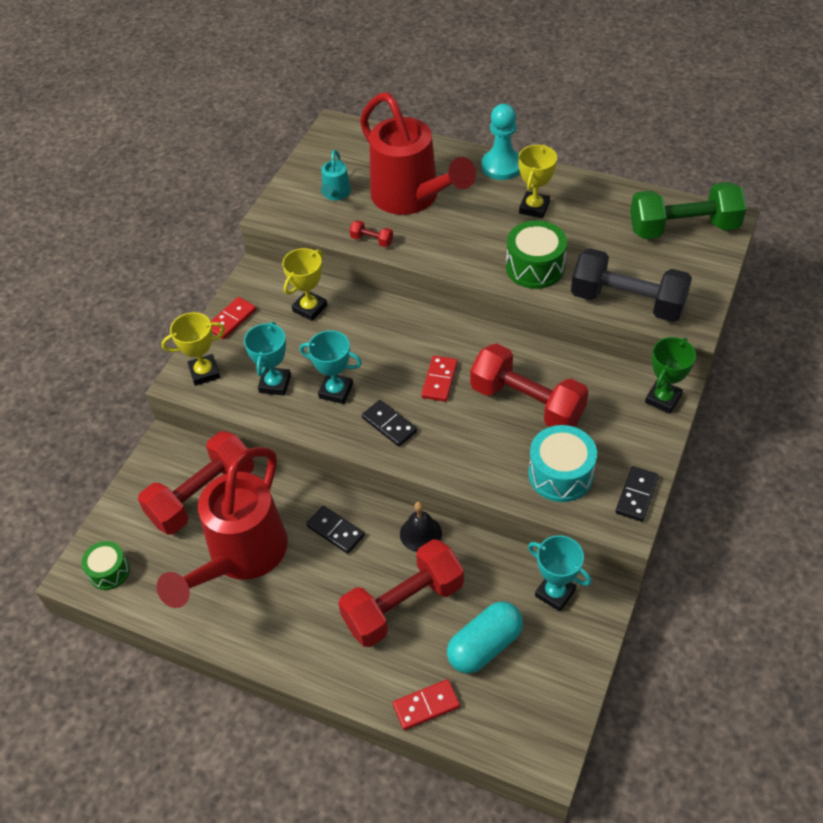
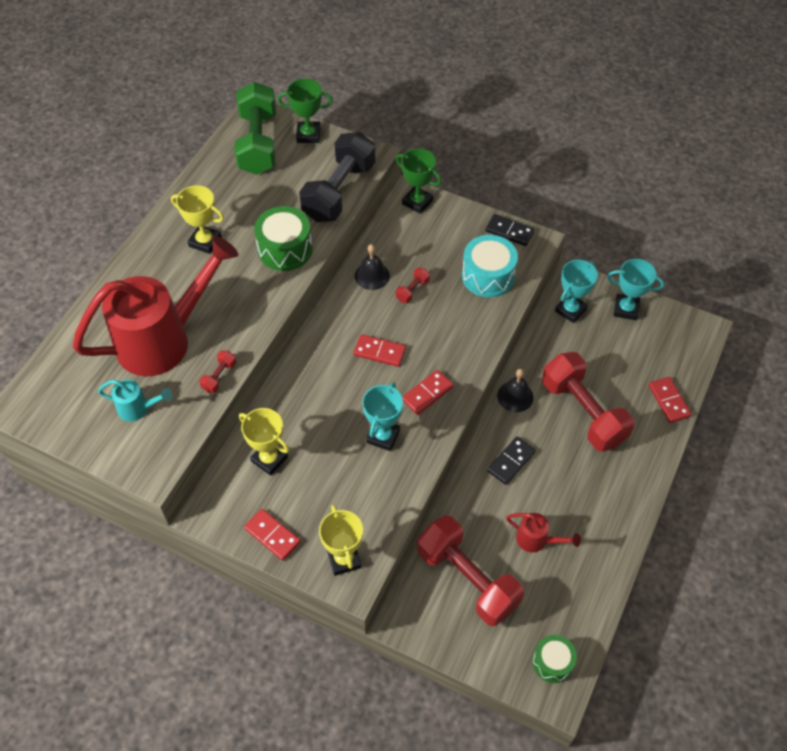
camera: 90 degrees left, 5 degrees up
(241, 556) = (536, 540): red watering can -> red watering can, size x0.42
(275, 384) = (367, 490): turquoise trophy -> turquoise trophy (626, 309)
(389, 424) = (427, 393): black domino -> red domino
(484, 646) = (617, 359): turquoise capsule -> none
(501, 166) = (137, 261): turquoise pawn -> none
(527, 403) = (412, 290): red dumbbell -> red dumbbell, size x0.40
(542, 365) = (372, 275): none -> black bell
(709, 267) = (308, 135): none -> green trophy

